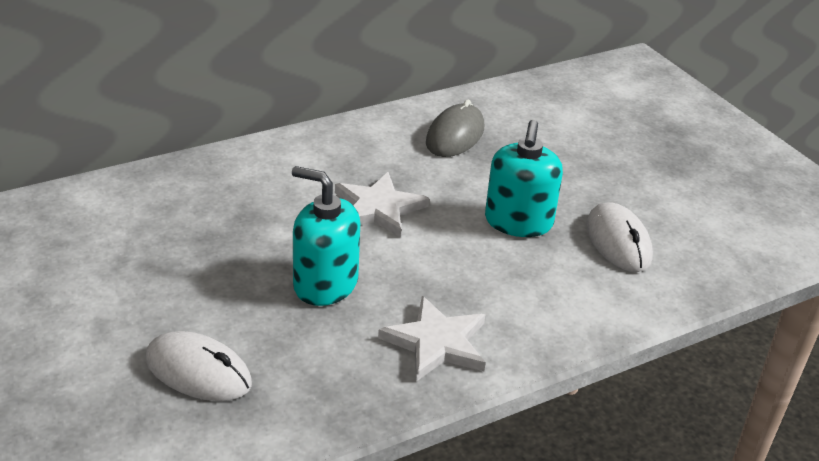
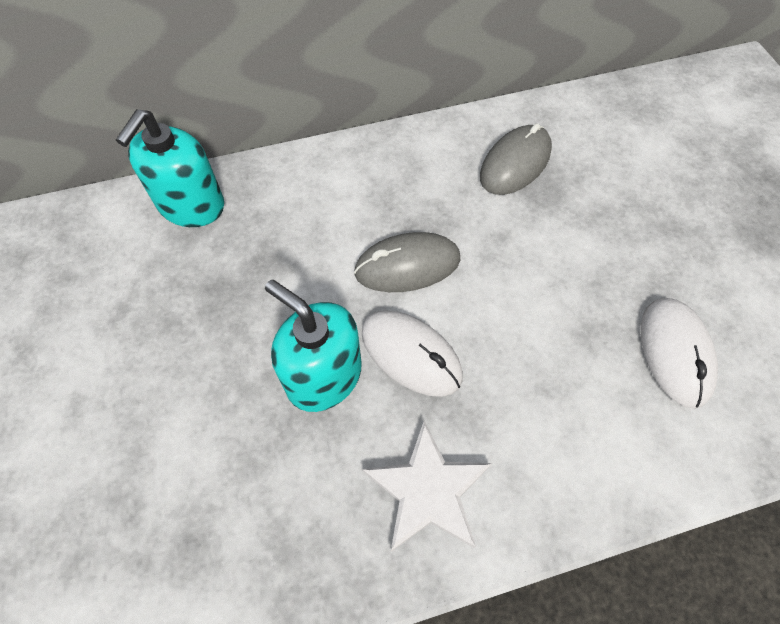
camera: 15 degrees right, 25 degrees up
(198, 371) = (156, 494): white mouse -> white mouse (411, 354)
(378, 208) = (407, 265): white star -> grey mouse
(518, 222) = (561, 306): turquoise soap dispenser -> turquoise soap dispenser (191, 205)

